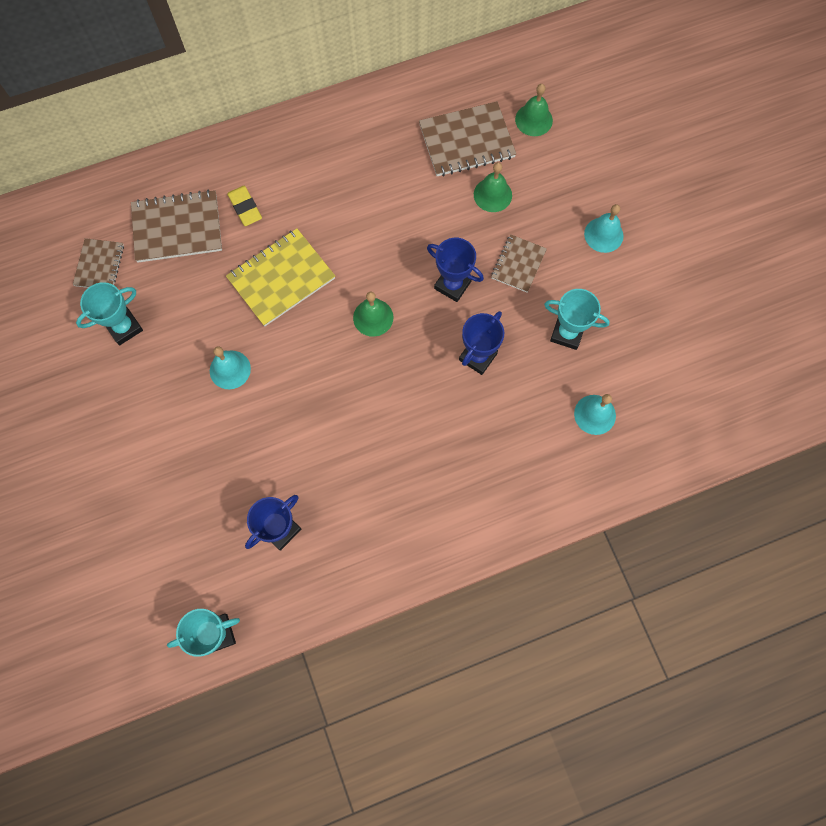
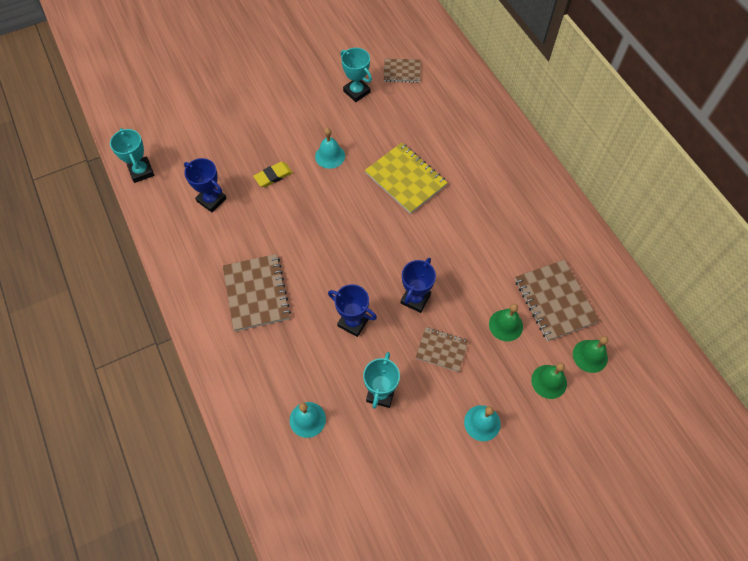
camera: 85 degrees right, 10 degrees down
(177, 228) = (437, 111): brown notebook -> brown notebook (256, 293)
(245, 207) = (461, 149): yellow eraser -> yellow eraser (273, 176)
(373, 317) = (380, 243): green bell -> green bell (549, 381)

